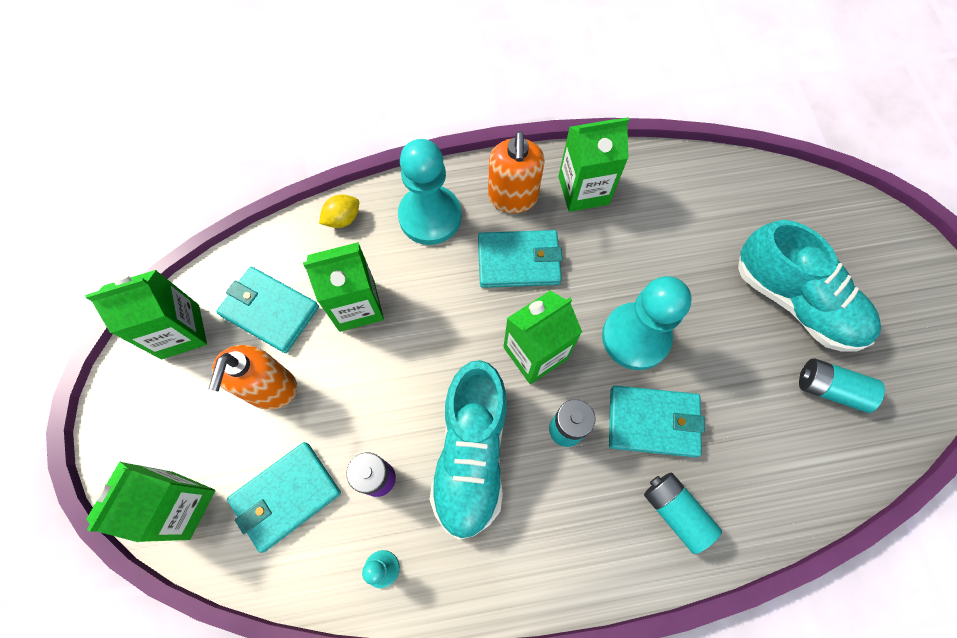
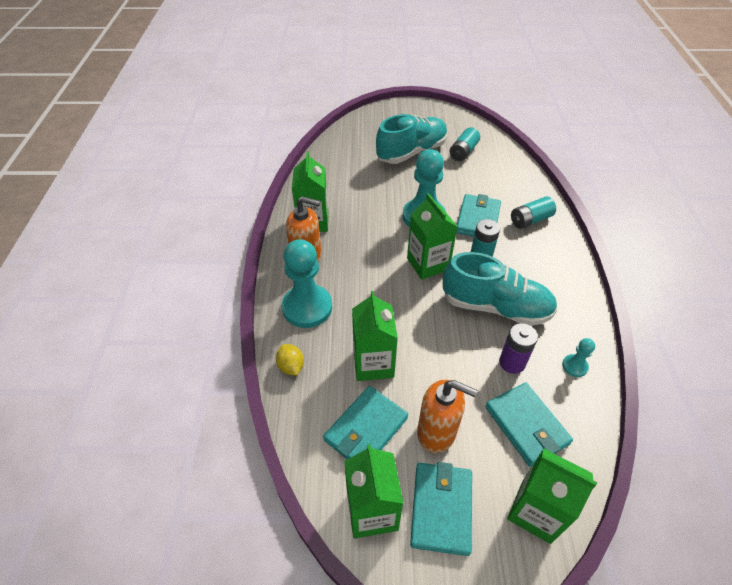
camera: 80 degrees left, 20 degrees down
(518, 261) = (358, 262): turquoise wallet -> turquoise wallet (441, 509)

